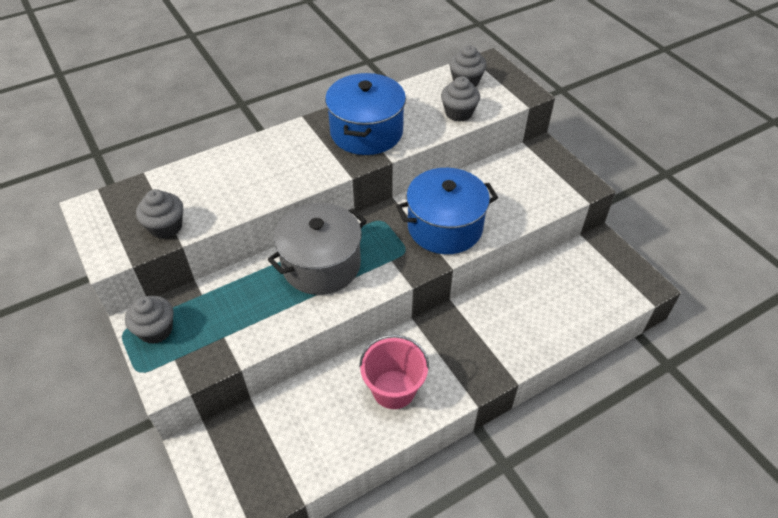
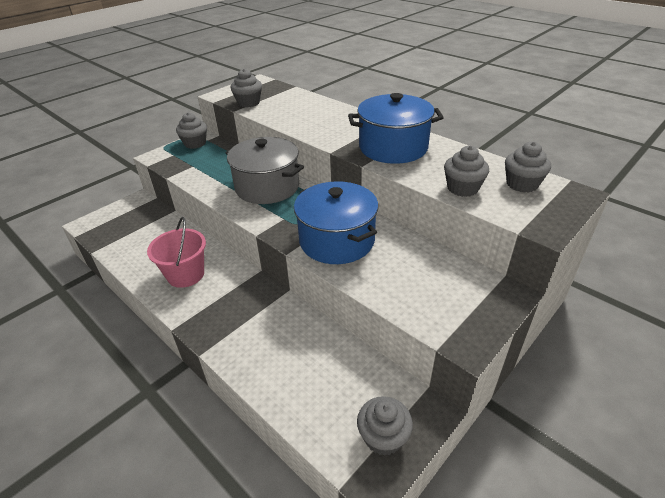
camera: 75 degrees right, 10 degrees down
(619, 271) = (383, 437): none -> grey cupcake

